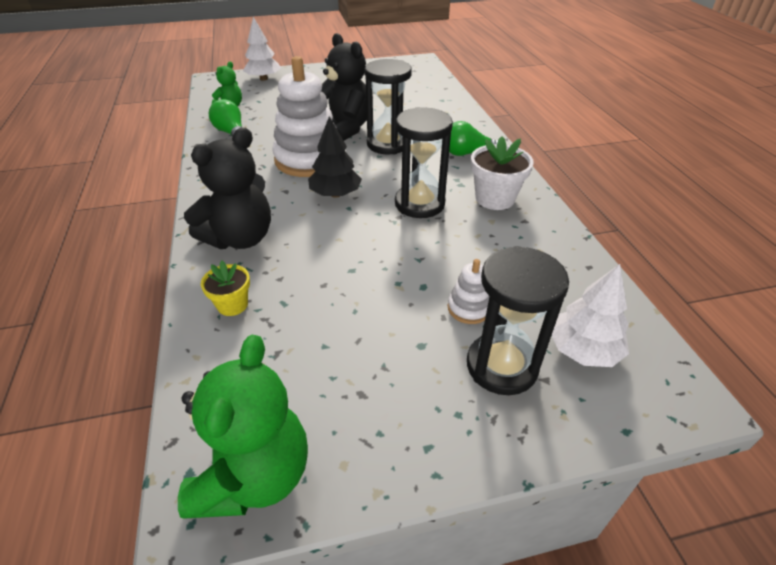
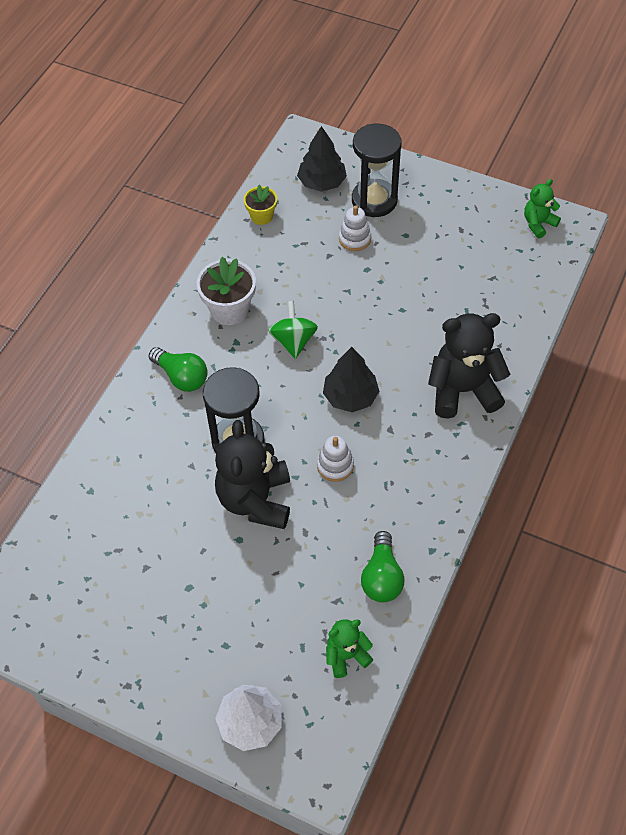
camera: 140 degrees left, 15 degrees up
(232, 305) = (501, 328): yellow flower pot -> yellow flower pot (261, 216)
(254, 476) = (538, 224): green teddy bear -> green teddy bear, size x0.53
(309, 159) = (335, 465): white stacking toy -> white stacking toy, size x0.45
(419, 204) = (293, 341): black hourglass -> green spinning top
(583, 350) = (322, 182): white tree -> black tree

